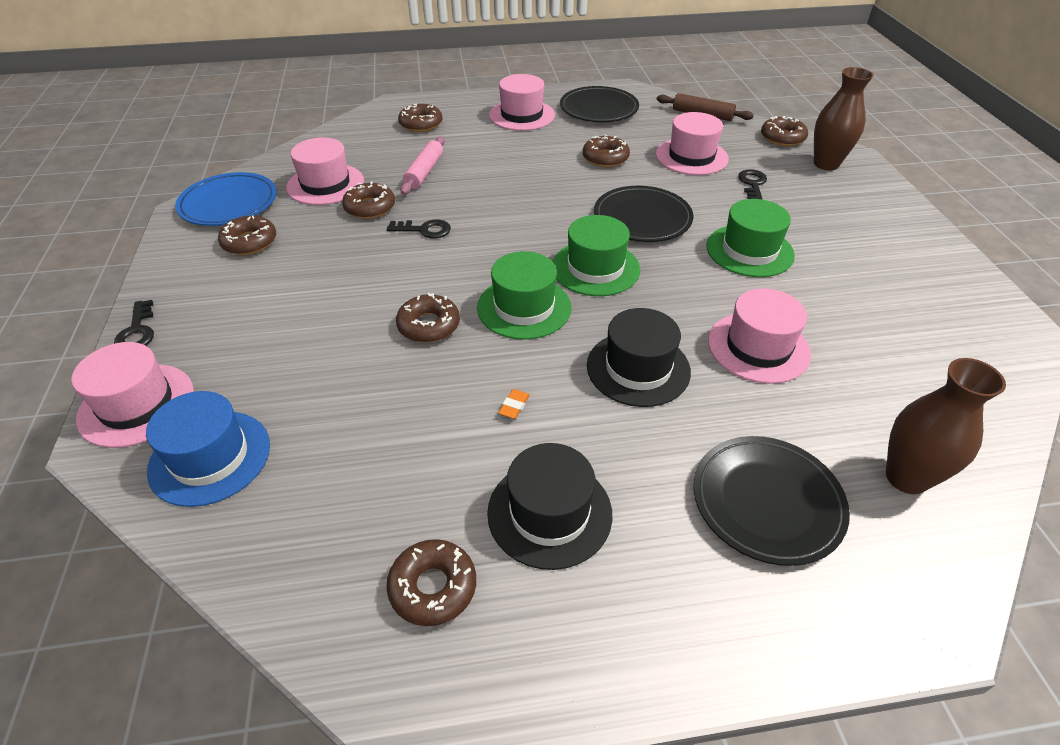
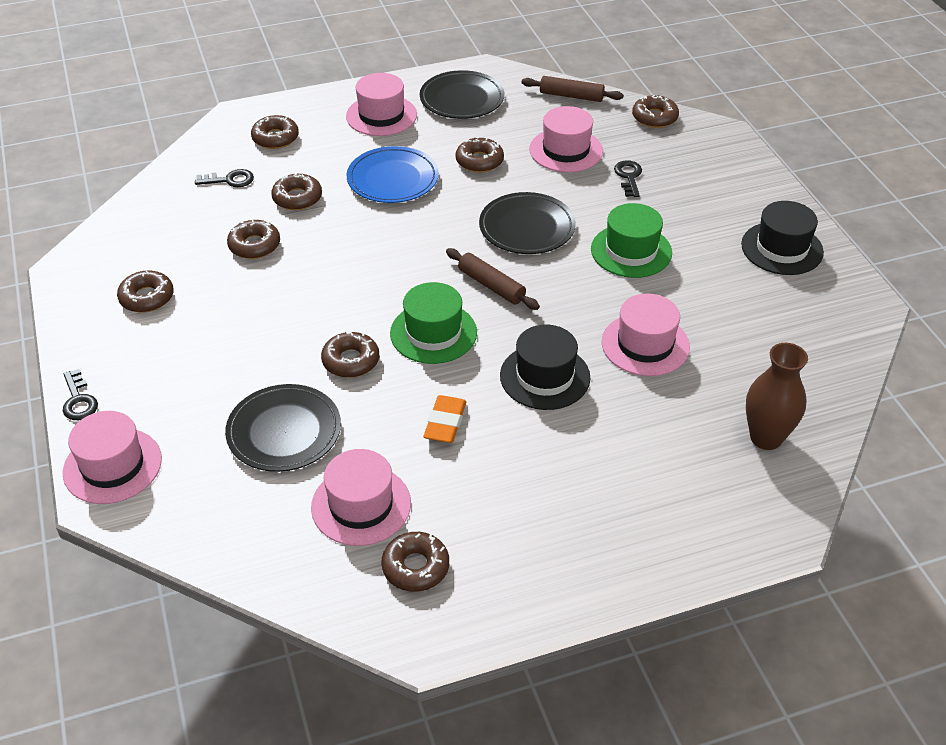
camera: 10 degrees left, 0 degrees up
(210, 457) = (199, 499): blue hat -> none
(229, 204) = (106, 257): blue plate -> blue plate (393, 179)
(325, 184) = (199, 224): pink hat -> pink hat (361, 505)
(424, 172) = (297, 198): pink rolling pin -> brown donut
(424, 230) = (317, 264): black key -> black key (230, 180)
(514, 406) = (445, 423): orange eraser -> orange eraser, size x1.91
(549, 513) = (493, 502): black hat -> black hat (782, 248)
(595, 268) = (491, 286): green hat -> brown rolling pin
(767, 502) = (660, 471): black plate -> black plate (284, 432)
(826, 164) = (698, 145): brown vase -> none

